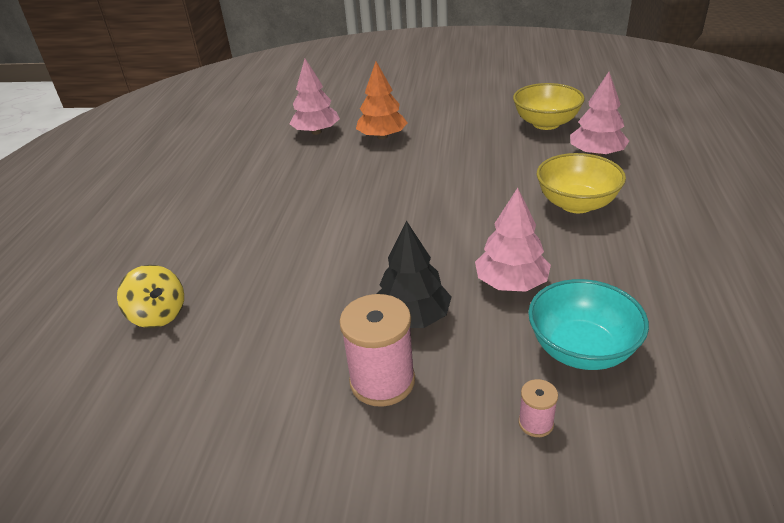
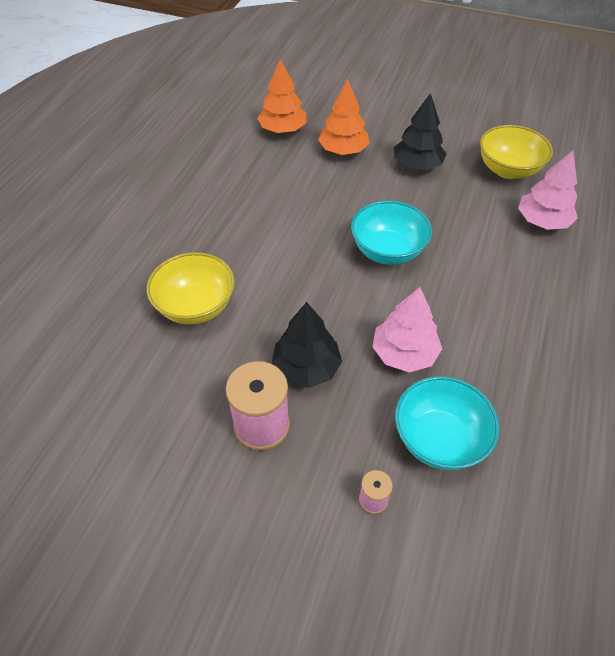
camera: 10 degrees right, 15 degrees up
(159, 315) = (97, 310): yellow spinning top -> none
(316, 132) = (283, 129): pink tree -> orange tree
(458, 135) = (417, 165): none -> black tree
(458, 204) = (387, 251): none -> turquoise bowl
(576, 204) = (498, 278): yellow bowl -> yellow bowl (196, 306)

